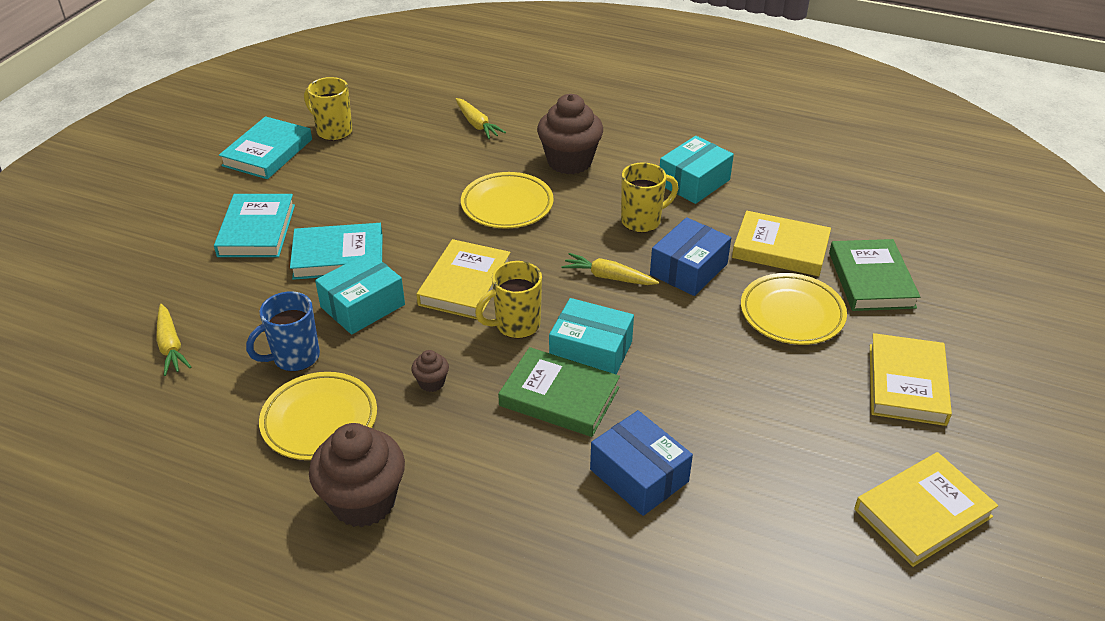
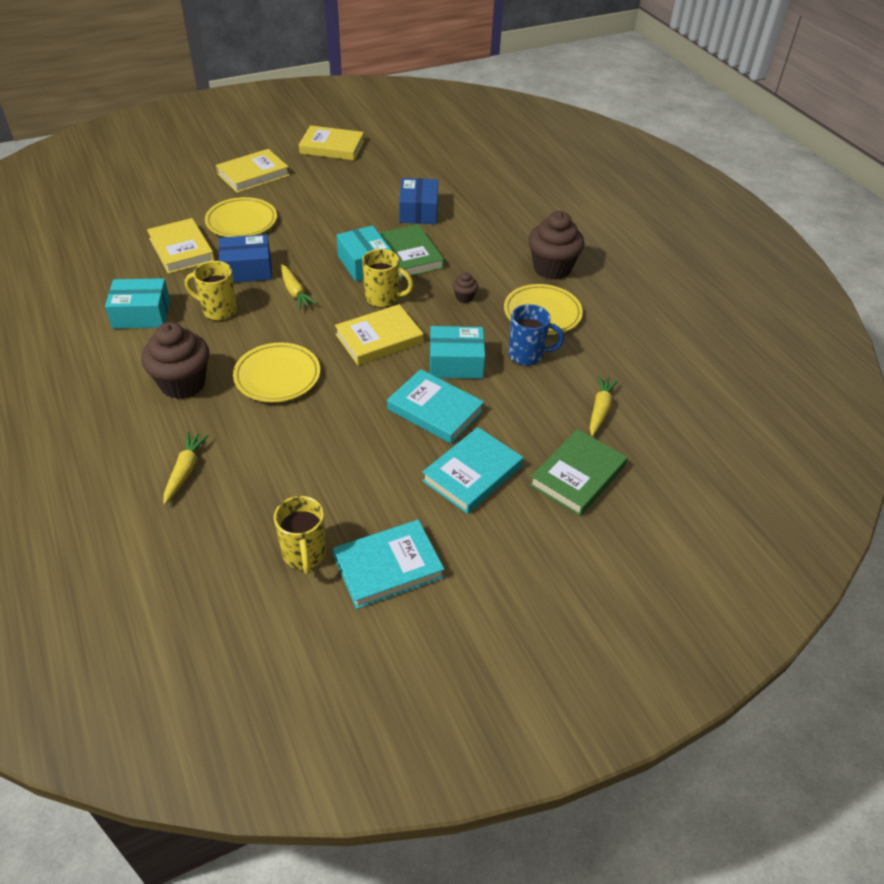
camera: 140 degrees left, 5 degrees up
(871, 280) = (175, 211): green book -> green book (578, 476)

